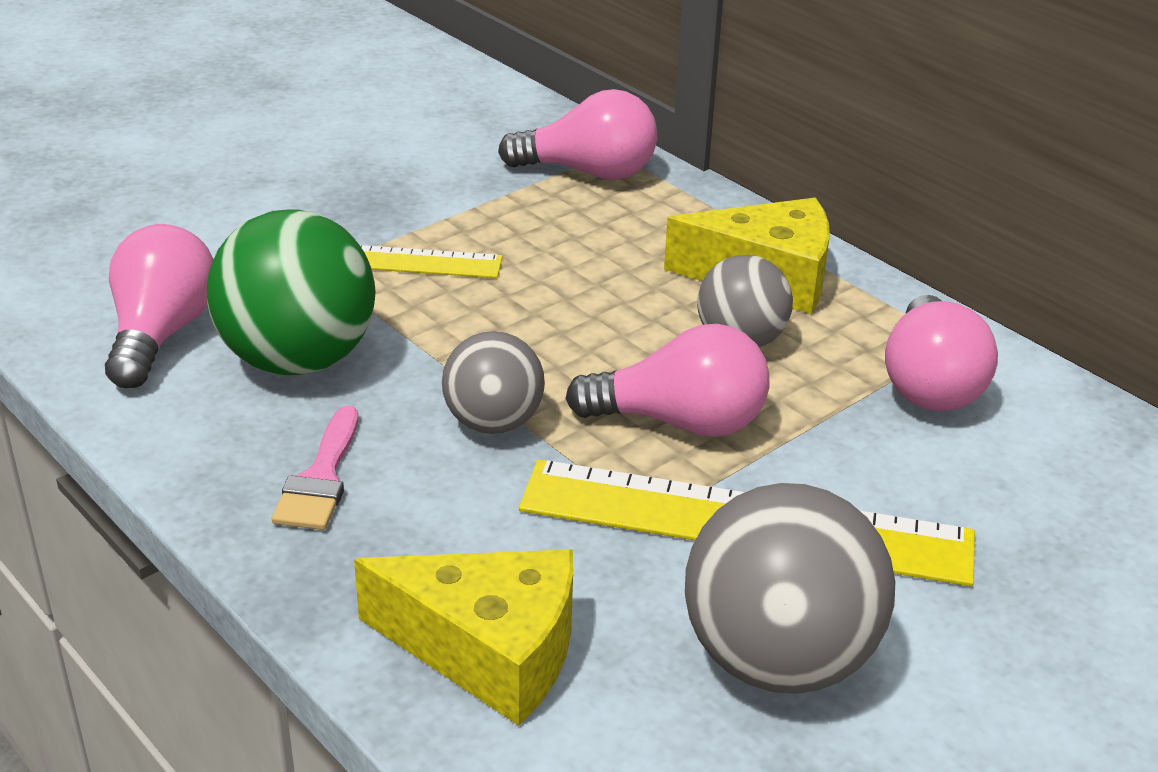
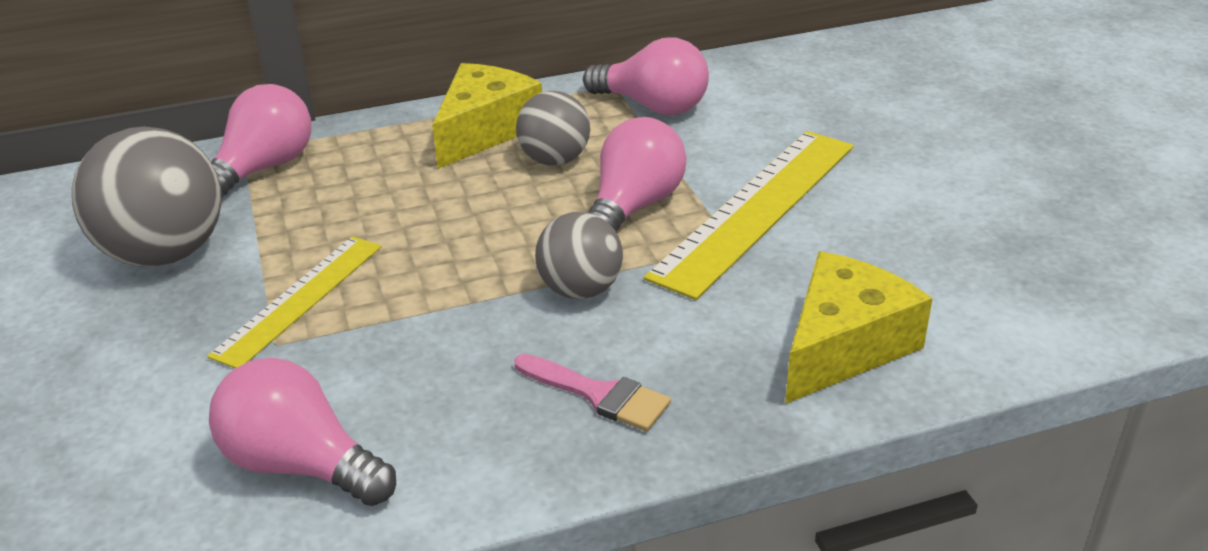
camera: 65 degrees left, 0 degrees up
(298, 360) = (416, 380): green ball -> none
(778, 660) = (893, 230): grey ball -> grey ball (165, 254)

